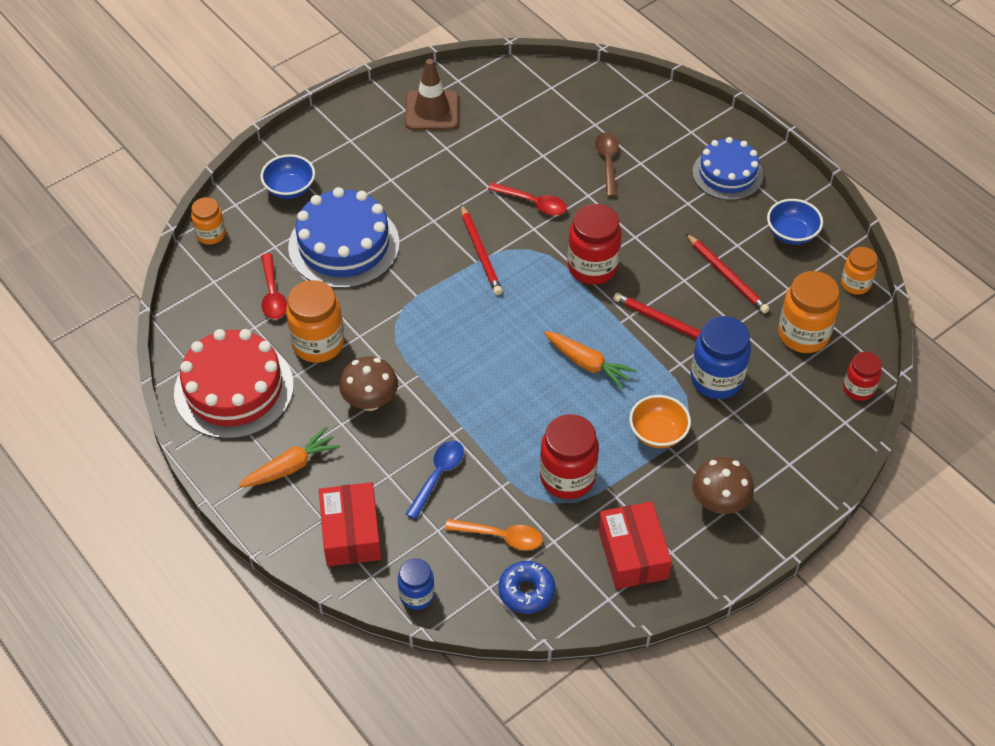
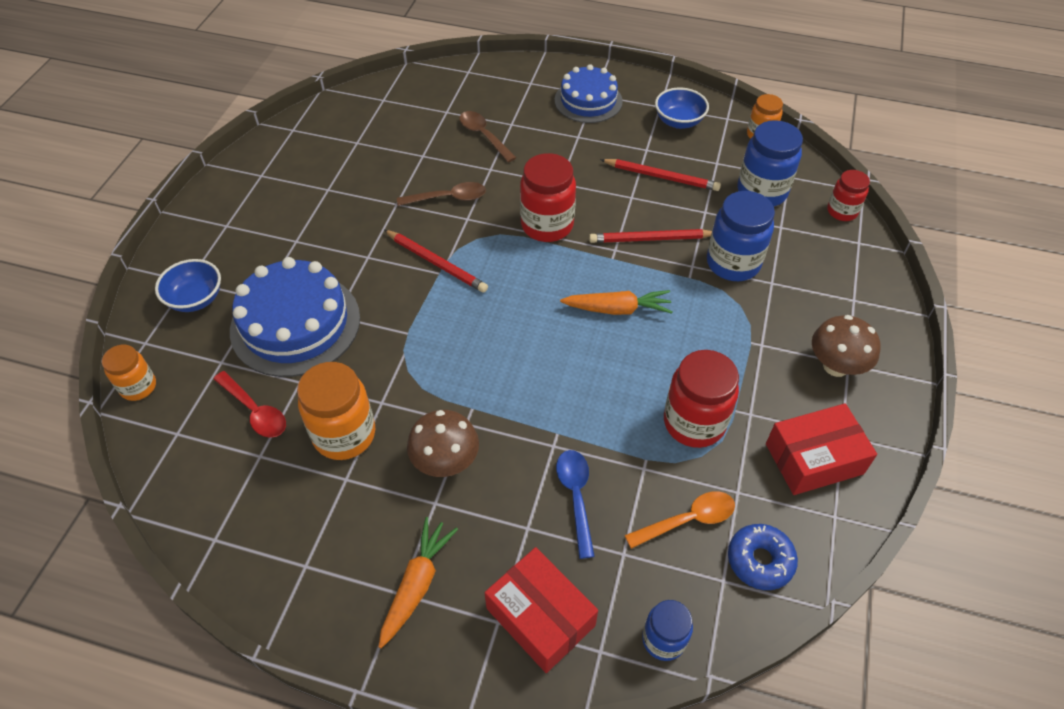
camera: 35 degrees left, 0 degrees up
(234, 389) = (286, 537): red cake -> none
(432, 111) = (288, 165): brown traffic cone -> none
(533, 203) = (448, 198): red spoon -> brown spoon
(633, 554) = (814, 459): red box -> red box turned 60 degrees counterclockwise
(658, 433) = (731, 335): orange bowl -> none
(803, 334) = (762, 192): orange jar -> blue jar

